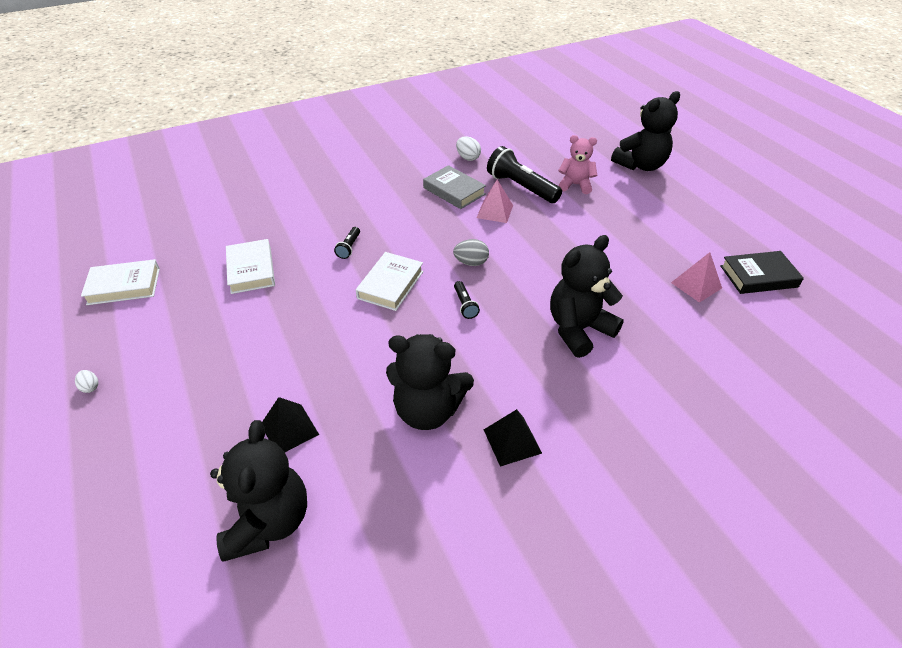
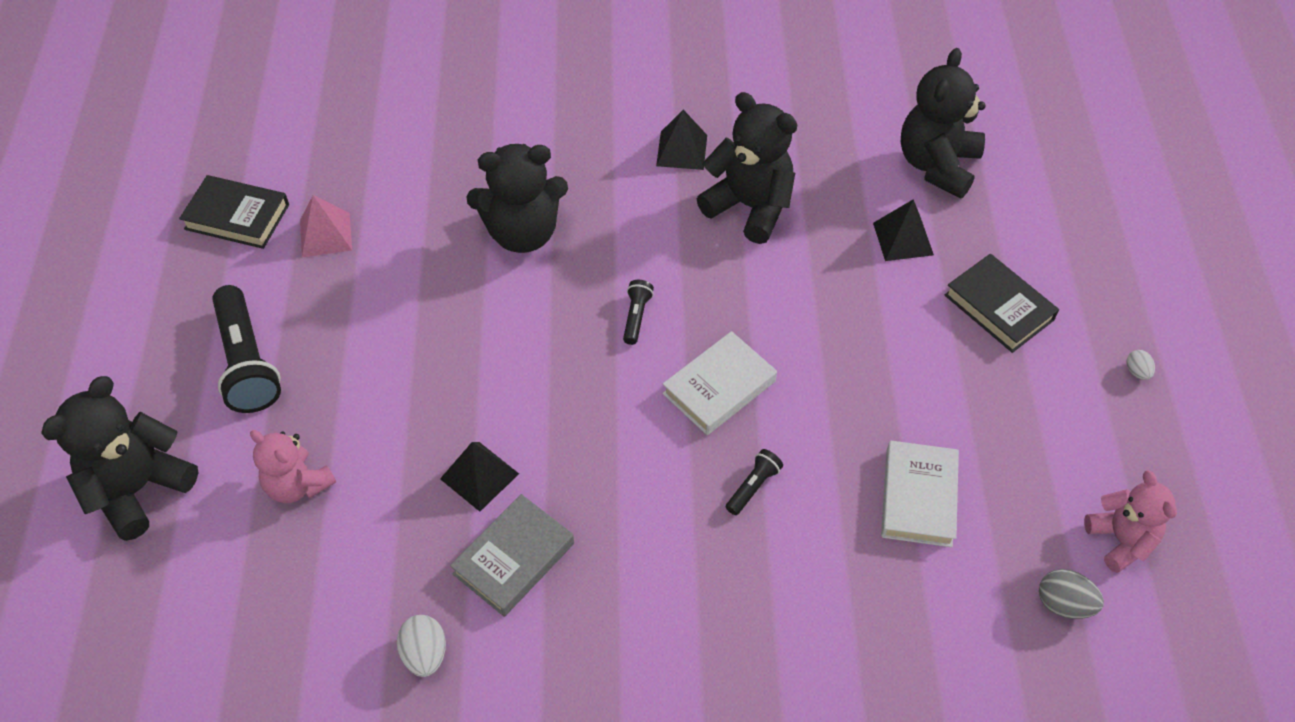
camera: 155 degrees left, 10 degrees up
(124, 286) = (1121, 540): white book -> pink teddy bear
(201, 399) = (999, 307): none -> black book
(454, 191) = (514, 558): grey book -> grey book turned 60 degrees clockwise
(471, 263) = (585, 383): grey egg -> grey egg (1064, 604)
(494, 211) = (479, 476): pink pyramid -> black pyramid
(521, 187) = (392, 519): black flashlight -> black flashlight (247, 362)
(640, 165) = (138, 488): black teddy bear -> black teddy bear turned 45 degrees counterclockwise

